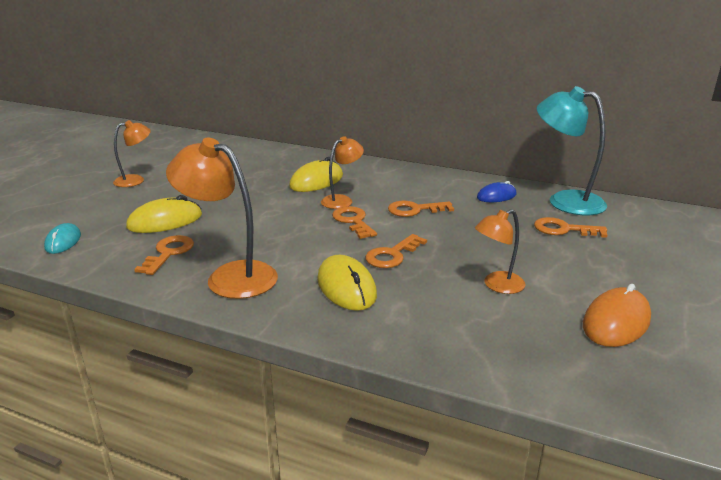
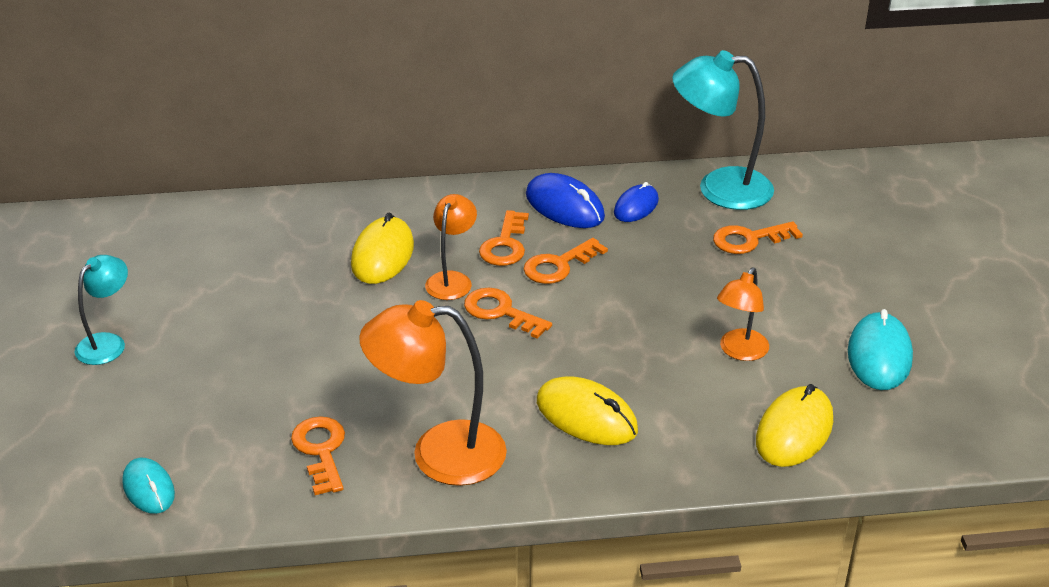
camera: 30 degrees left, 10 degrees up
(135, 180) = (107, 343): orange lamp -> turquoise lamp
(165, 221) = (251, 402): yellow mouse -> yellow mouse (794, 431)
(392, 255) = (595, 350): orange key -> orange key (505, 245)
(449, 186) = (564, 206): none -> blue mouse
(616, 322) = (879, 355): orange mouse -> turquoise mouse

